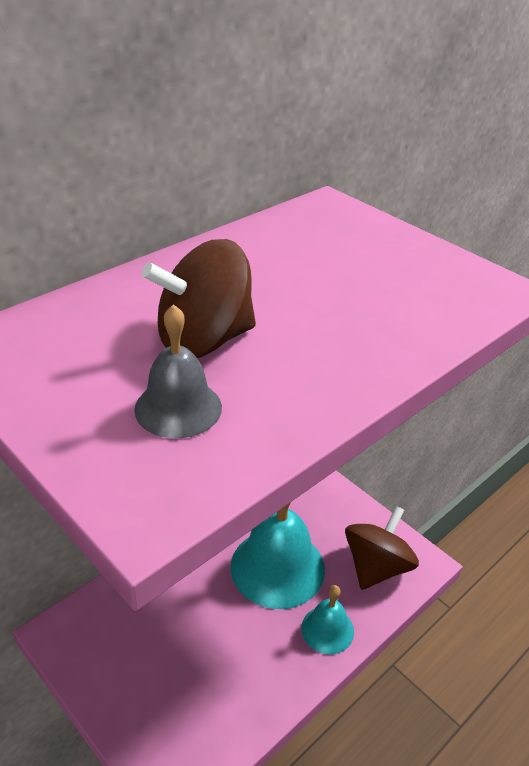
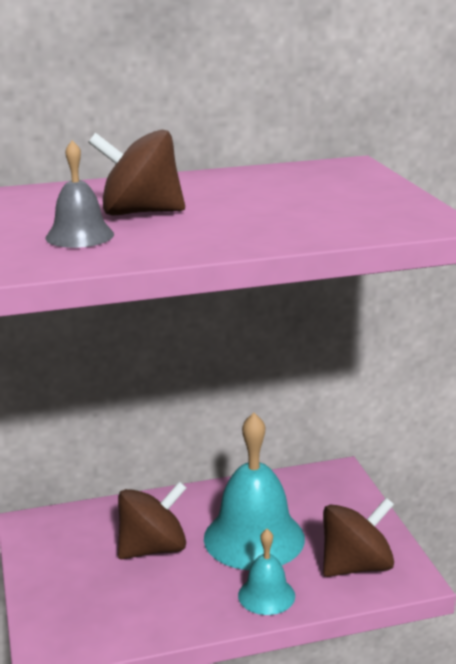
camera: 30 degrees right, 15 degrees down
(197, 616) = (153, 548): none -> brown spinning top

